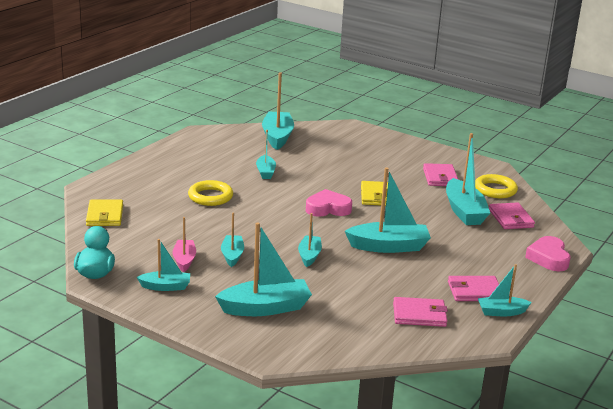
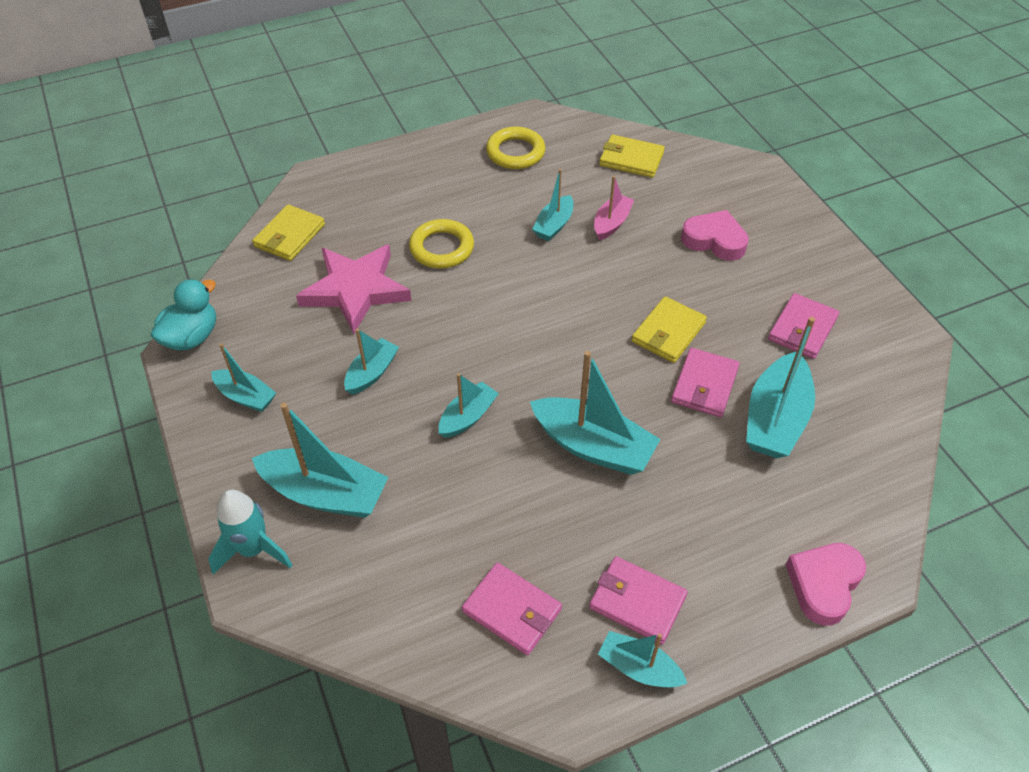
camera: 35 degrees right, 25 degrees up
(179, 226) = (356, 290): none -> pink star
(184, 260) = (308, 356): pink boat -> pink boat (611, 223)
(251, 342) = (253, 549): none -> turquoise rocket
(277, 137) = (631, 159): turquoise boat -> yellow wallet
(328, 208) = (575, 331): pink heart -> pink heart (714, 240)
(495, 190) = (870, 390): yellow ring -> yellow ring (515, 152)
(511, 218) = (839, 466): pink wallet -> pink wallet (704, 385)

